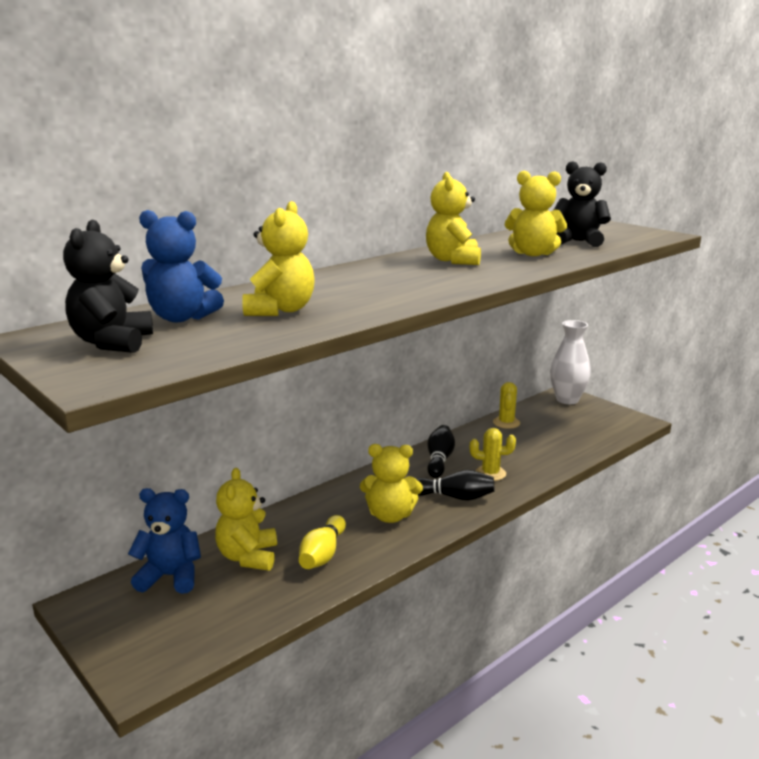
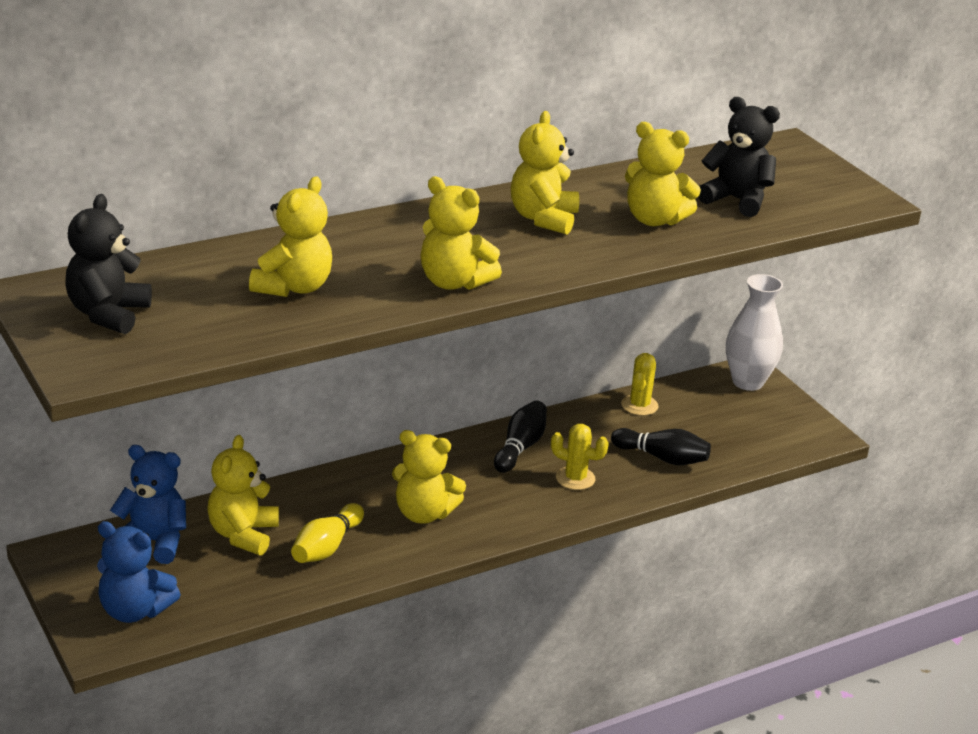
camera: 10 degrees right, 10 degrees up
(182, 318) = (186, 283): blue teddy bear -> blue teddy bear (134, 610)
(414, 294) = (454, 282): none -> yellow teddy bear
(455, 497) = (513, 503): black bowling pin -> black bowling pin (662, 458)

